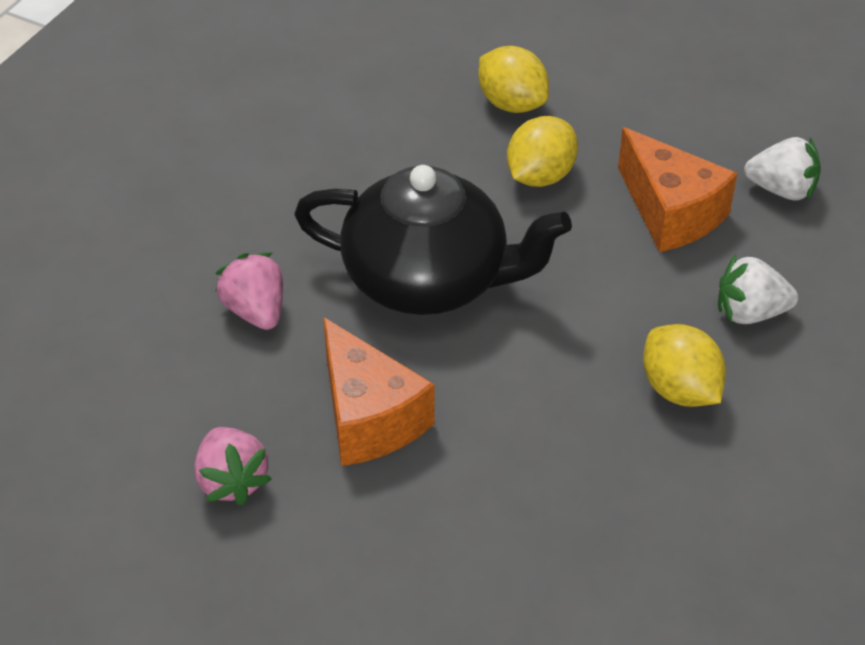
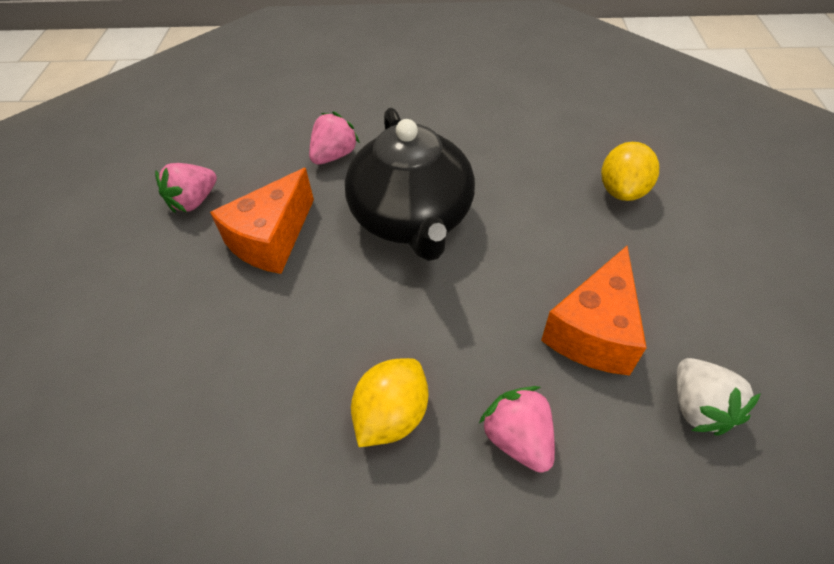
camera: 65 degrees right, 5 degrees up
(540, 176) = (562, 235): yellow lemon -> none
(750, 313) = (518, 438): white strawberry -> pink strawberry

